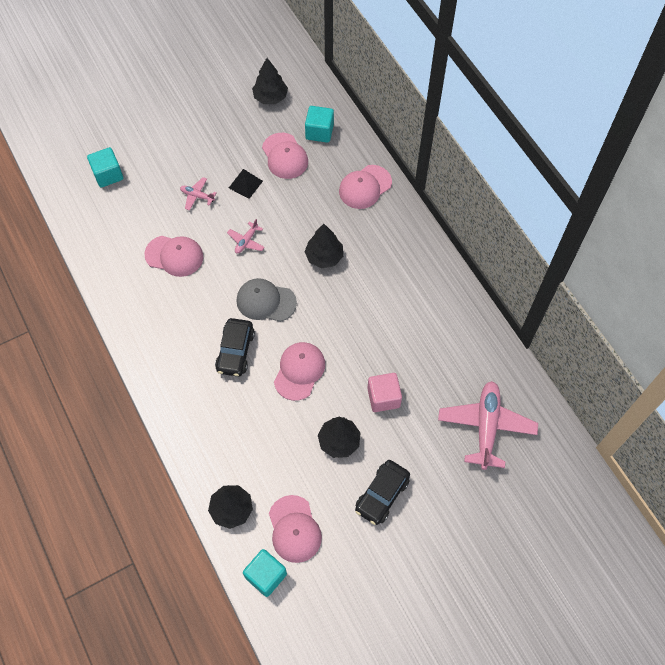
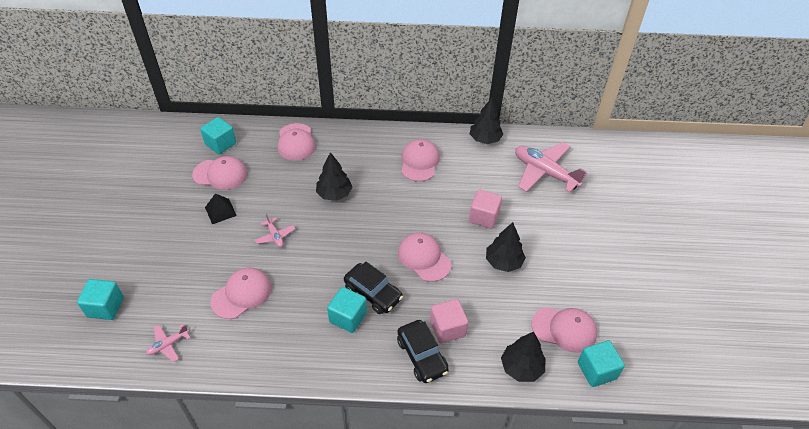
camera: 60 degrees left, 15 degrees down
(197, 196) = (198, 249): pink plane -> pink plane (168, 345)
(200, 346) = (348, 317): none -> turquoise cube
(235, 429) = (447, 328): none -> pink cube
(266, 301) = (343, 250): grey cap -> none
(270, 97) = (156, 157): black tree -> black tree (485, 139)
(382, 495) = (565, 257): black car -> black car (422, 356)
(416, 304) = (419, 162): none -> pink cap

